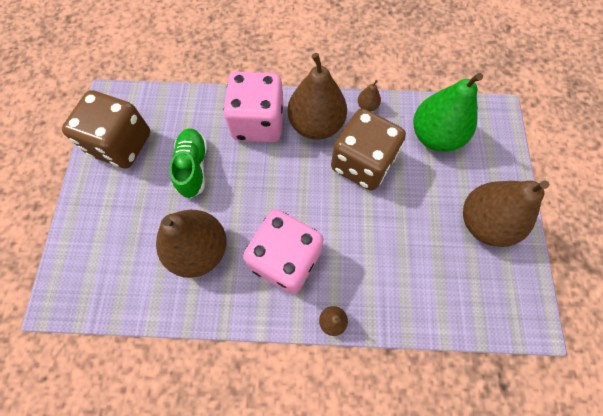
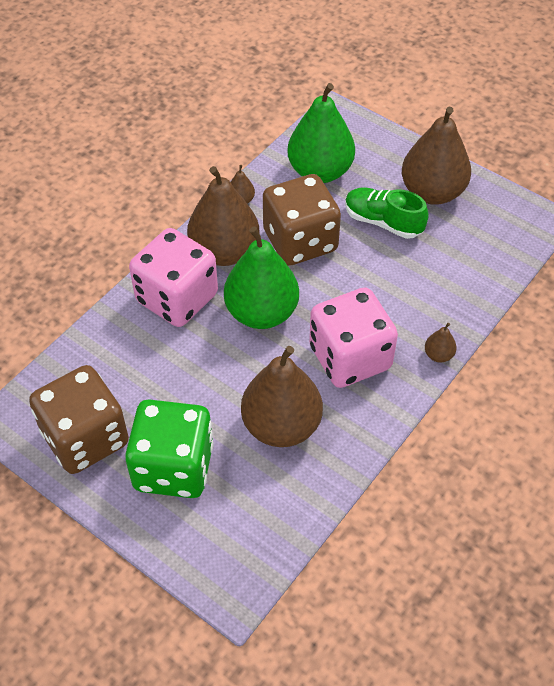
camera: 55 degrees left, 15 degrees down
(129, 206) = (173, 467): none -> green dice
(193, 167) = (179, 383): green shoe -> green shoe (383, 222)
(283, 179) = (261, 312): none -> green pear

